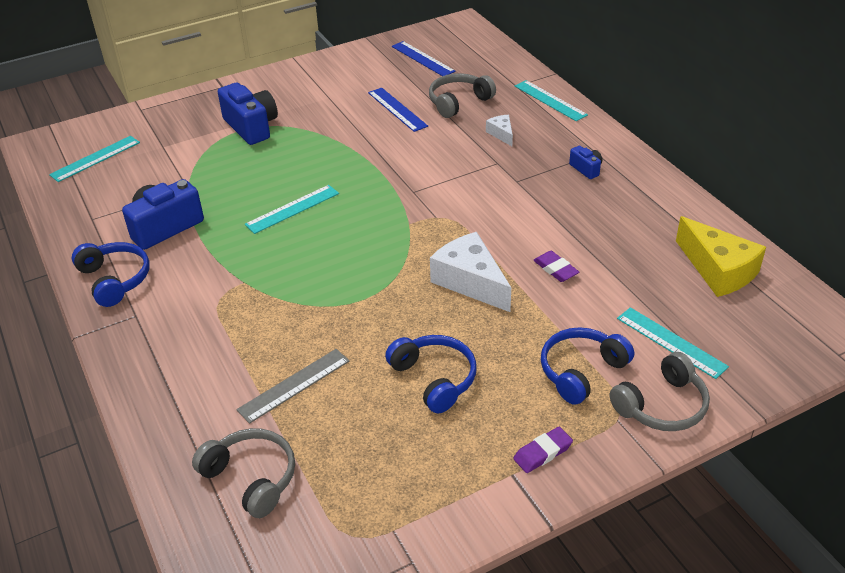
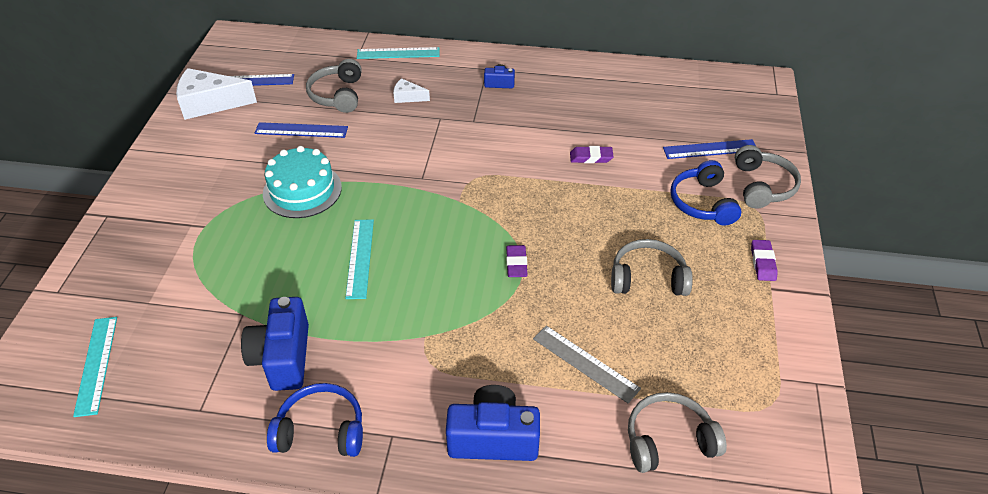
camera: 55 degrees left, 5 degrees up
(251, 127) = (203, 227): blue camera -> blue camera (493, 438)
(294, 385) = (585, 363): grey ruler -> grey ruler turned 45 degrees counterclockwise
(333, 145) = (302, 190): none -> turquoise cake
(369, 291) = (516, 264): none -> purple eraser
(434, 378) = (648, 278): blue headphones -> grey headphones
(470, 281) = (561, 205): white cheese -> white cheese (210, 103)
(671, 342) = (710, 149): turquoise ruler -> blue ruler
(718, 270) = (663, 92): yellow cheese -> none

